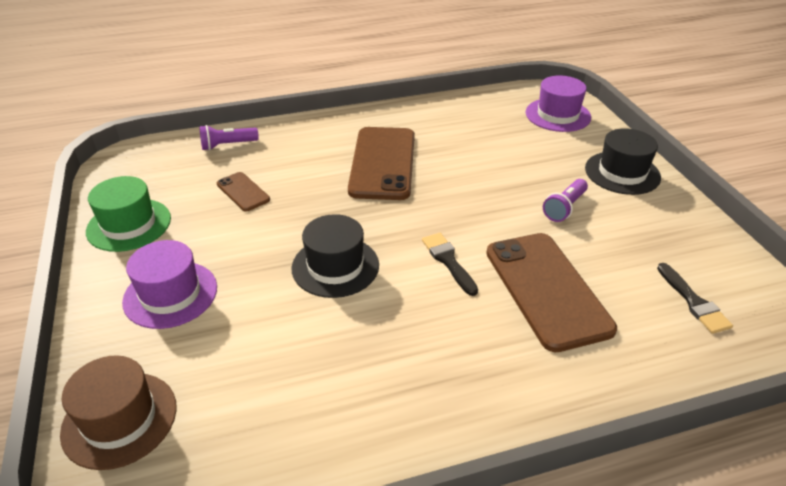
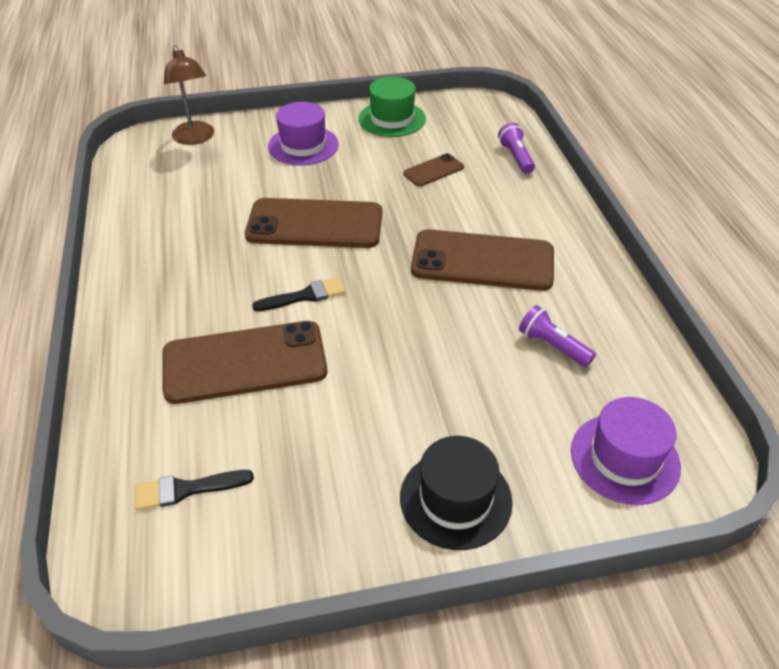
camera: 95 degrees right, 5 degrees up
(119, 419) = (195, 138): brown hat -> brown lamp
(335, 266) = (315, 224): black hat -> brown phone
(564, 207) = (379, 410): purple flashlight -> purple flashlight (552, 346)

